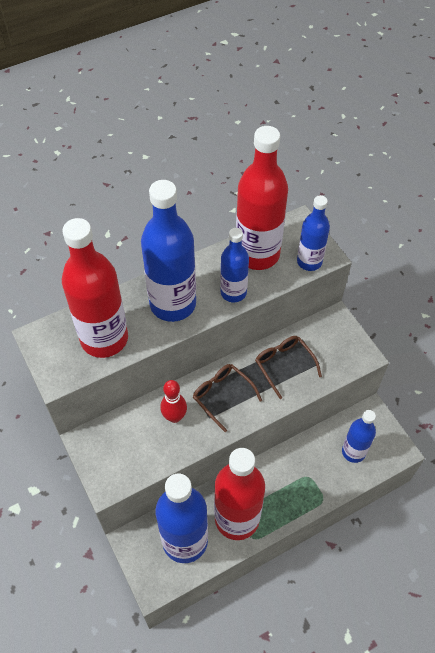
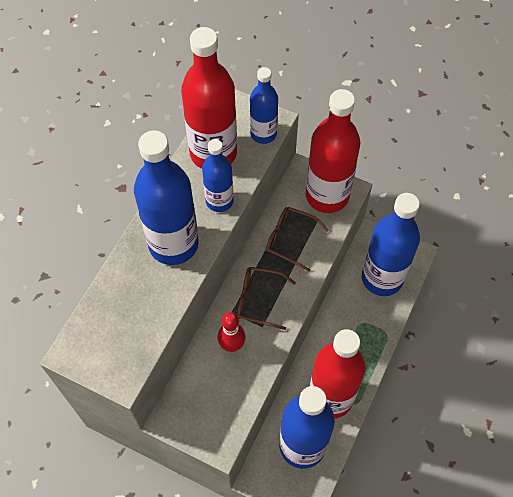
camera: 35 degrees left, 5 degrees up
(104, 339) = (136, 315): red bottle -> red bottle (327, 195)
(353, 452) = (382, 278): blue bottle -> blue bottle, size x1.75

